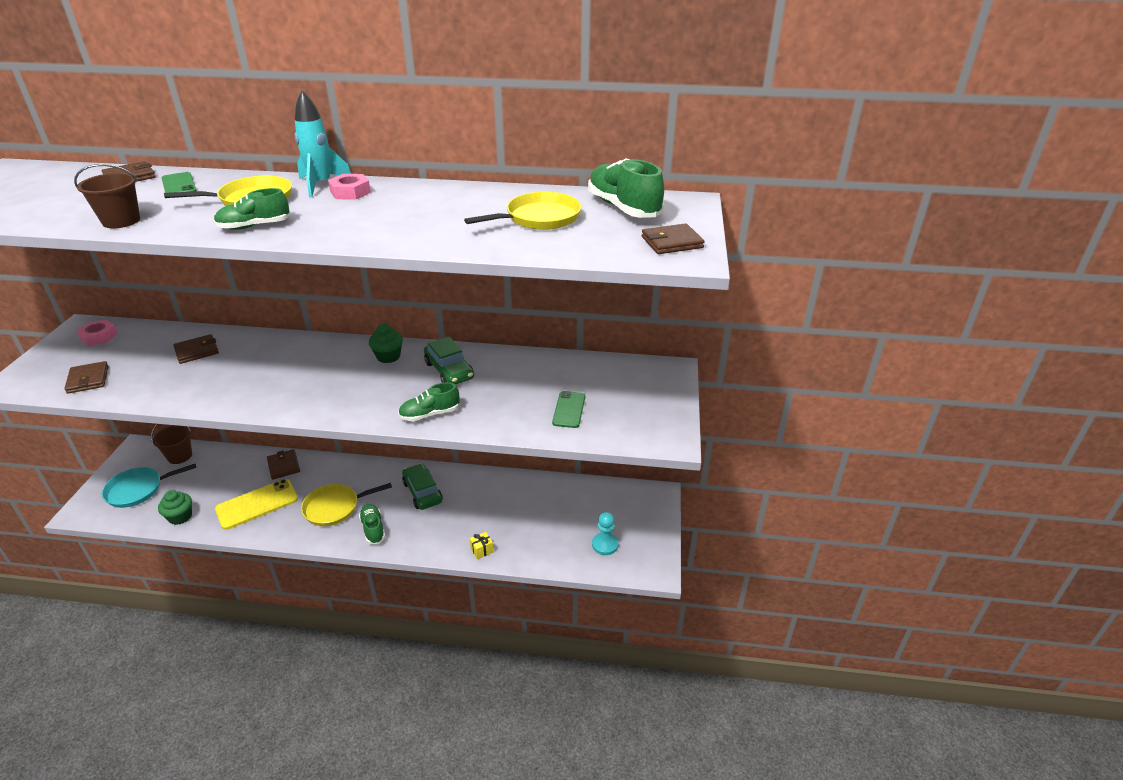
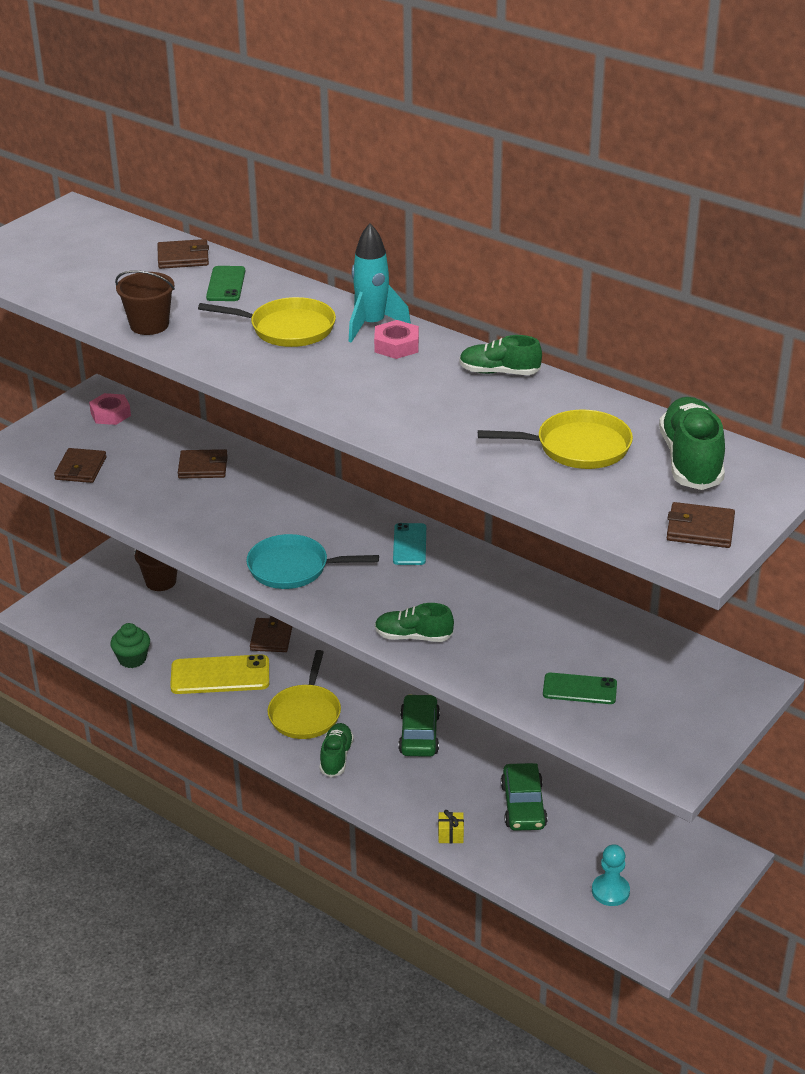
camera: 30 degrees right, 0 degrees up
(138, 490) = (101, 608): turquoise pan -> turquoise pan (293, 568)
(254, 226) = (270, 370): green shoe -> green shoe (499, 372)
(335, 507) = (305, 713): yellow pan -> yellow pan turned 90 degrees counterclockwise
(388, 356) = (409, 544): green cupcake -> turquoise phone
(449, 370) = (470, 588): green car -> green car (523, 805)
(569, 409) = (579, 689): green phone -> green phone turned 60 degrees clockwise

